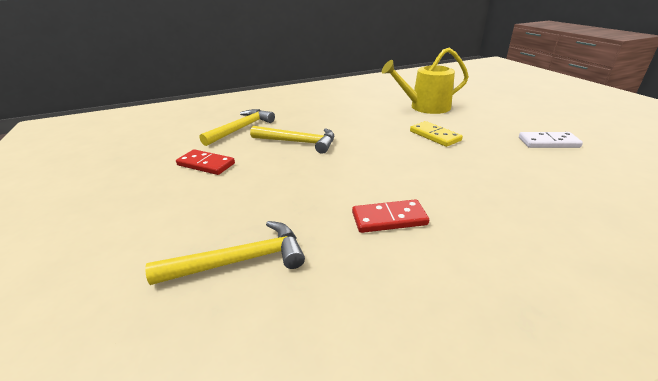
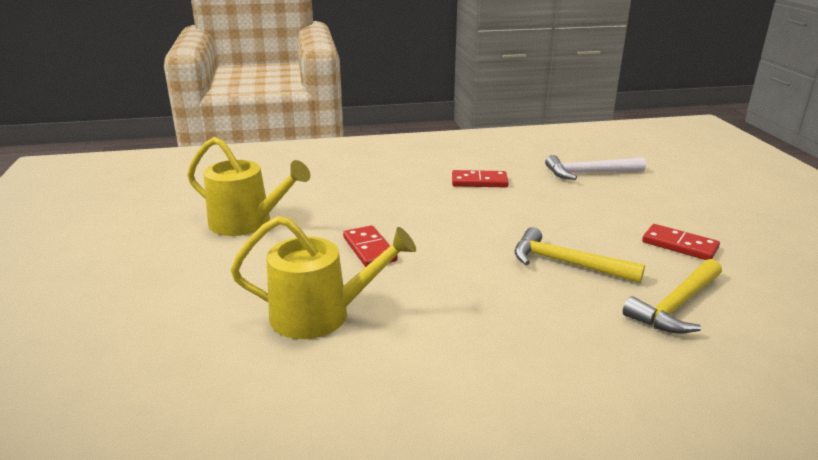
camera: 170 degrees left, 5 degrees down
(240, 260) = (589, 173): yellow hammer -> white hammer
(434, 136) = (369, 249): yellow domino -> red domino
(548, 142) = (247, 223): white domino -> yellow watering can

